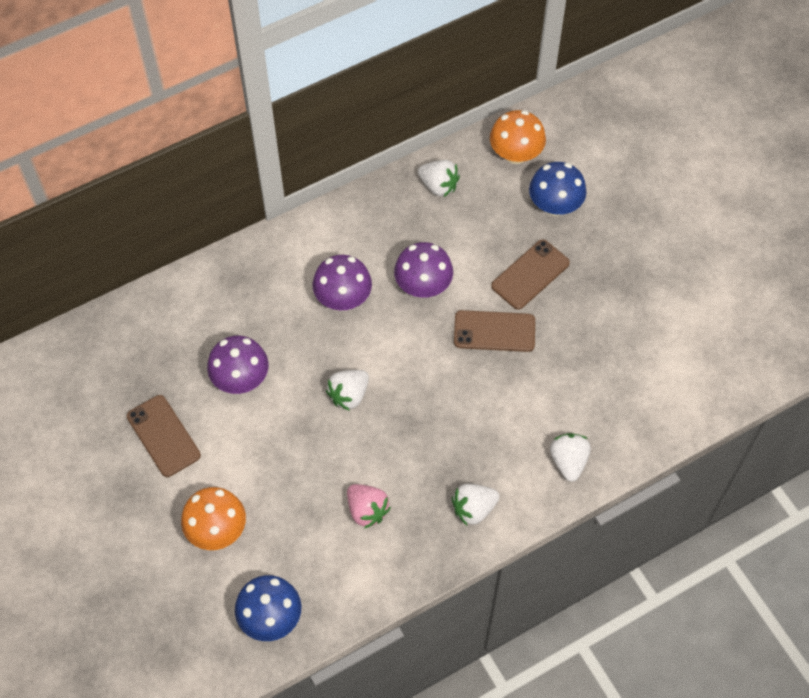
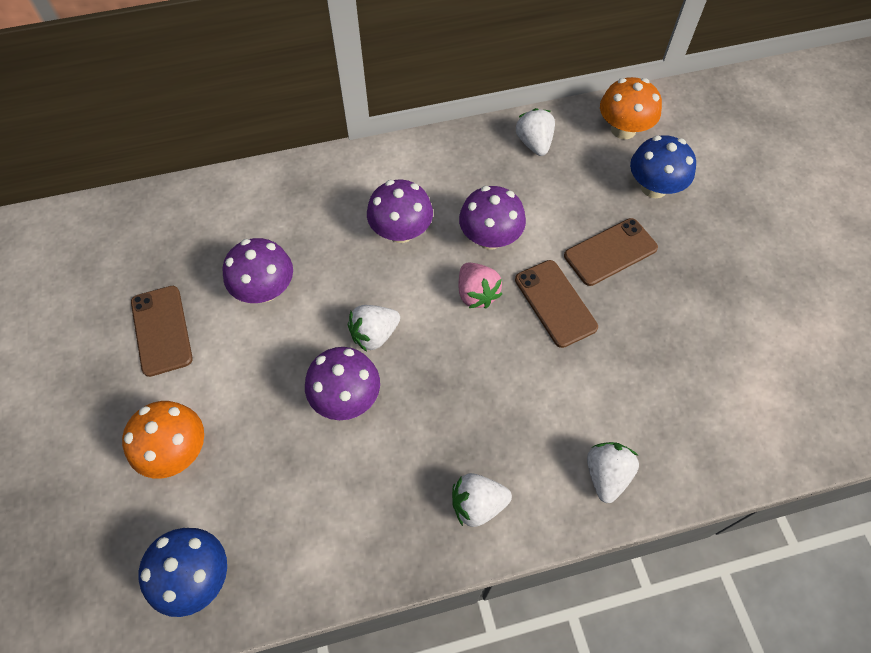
camera: 15 degrees right, 0 degrees up
(342, 453) = (346, 397): none -> purple mushroom
(367, 510) = (352, 473): pink strawberry -> pink strawberry (476, 294)
(438, 186) = (534, 143): white strawberry -> white strawberry turned 150 degrees counterclockwise
(494, 331) = (555, 303): brown phone -> brown phone turned 45 degrees clockwise

